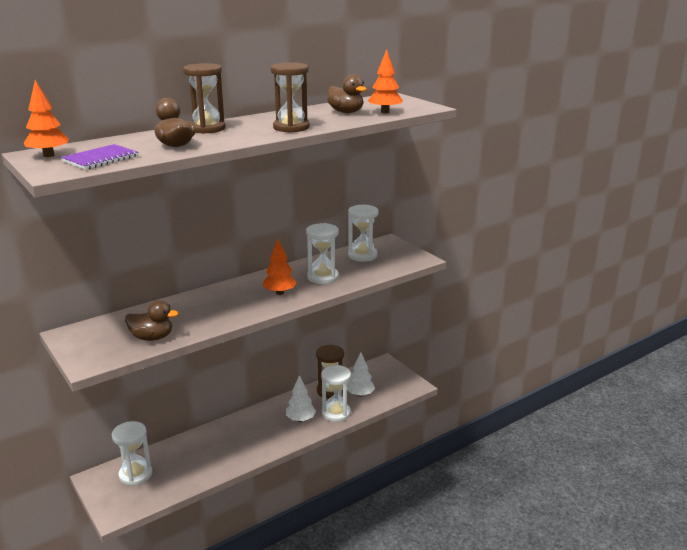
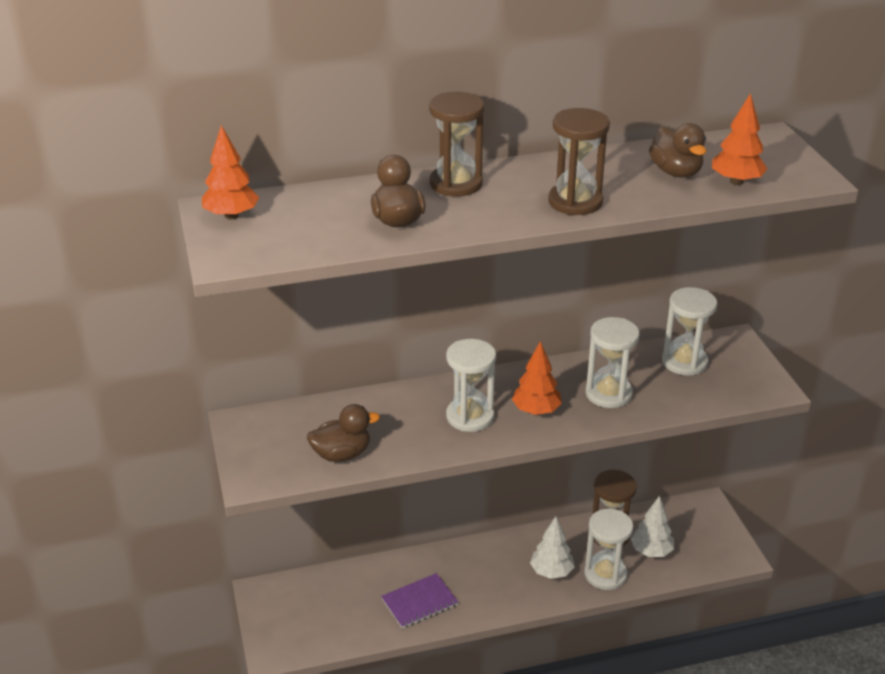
camera: 20 degrees right, 10 degrees up
(100, 159) = (291, 237): purple notebook -> purple notebook (419, 602)
(135, 474) = (311, 600): white hourglass -> white hourglass (470, 417)
(152, 337) = (342, 454): brown duck -> brown duck turned 45 degrees counterclockwise

